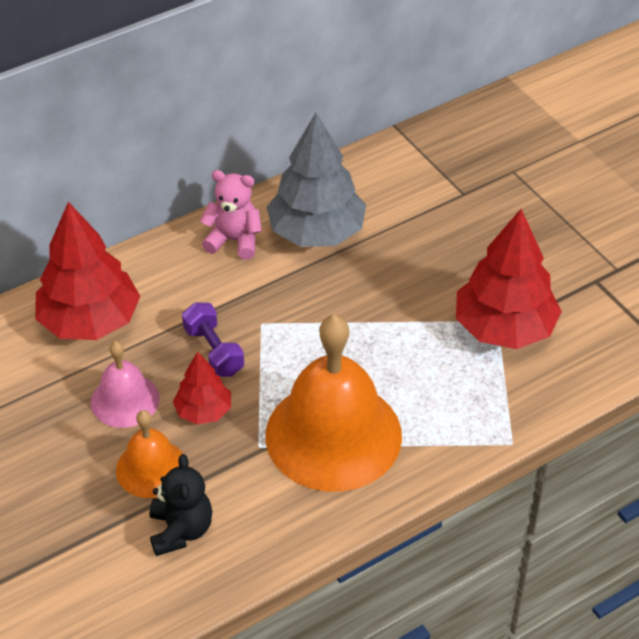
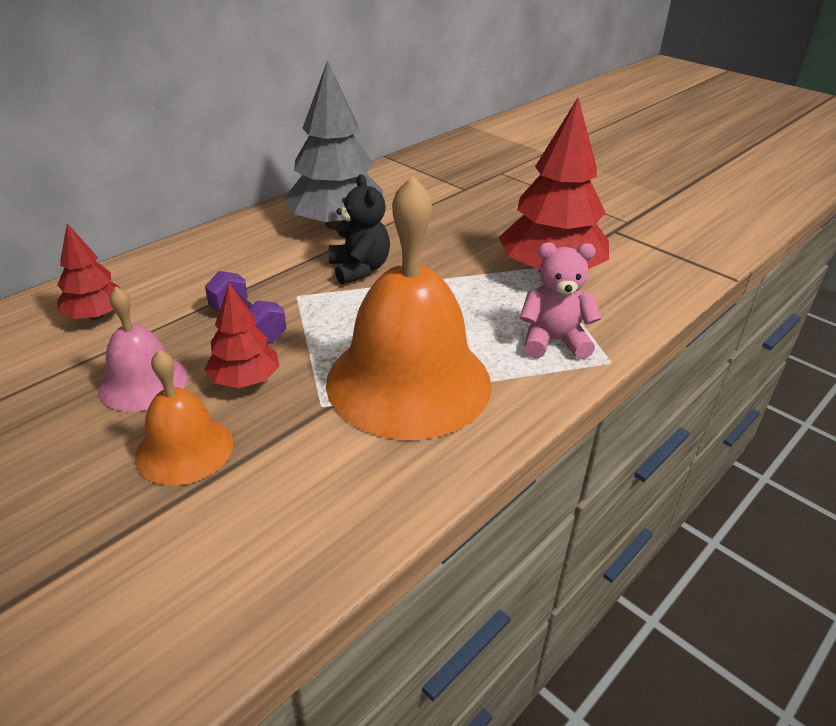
camera: 15 degrees left, 10 degrees down
(90, 321) = (96, 315): red tree -> red tree, size x0.53
(181, 530) = (235, 517): black teddy bear -> black teddy bear (359, 269)
(234, 240) = (253, 237): pink teddy bear -> pink teddy bear (553, 341)

